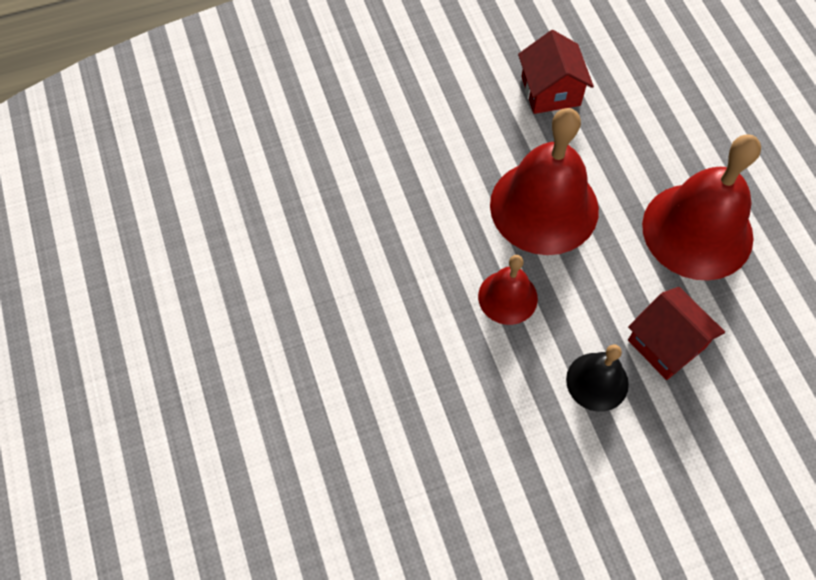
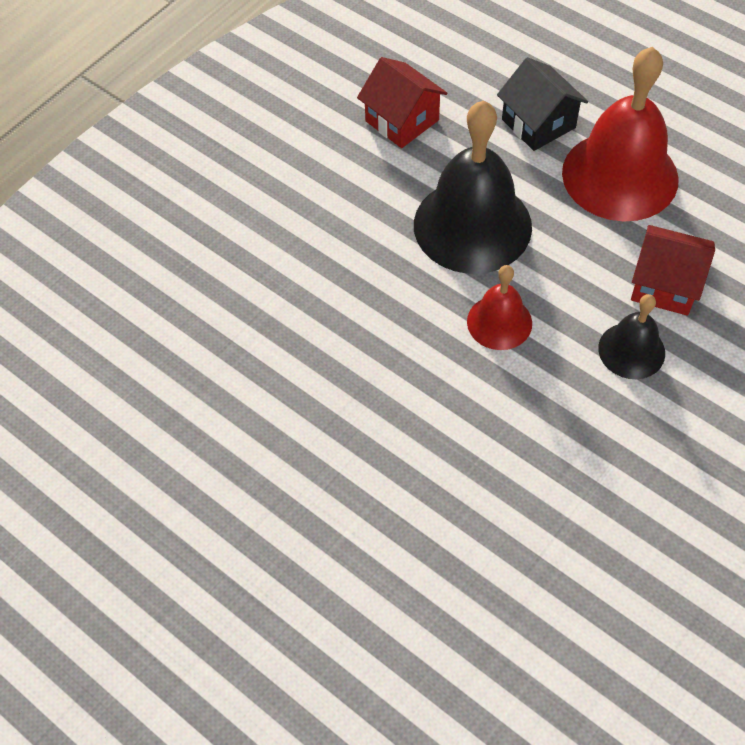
camera: 30 degrees left, 5 degrees down
(544, 207) = (472, 225): red bell -> black bell
(661, 151) = (538, 123): none -> black house

